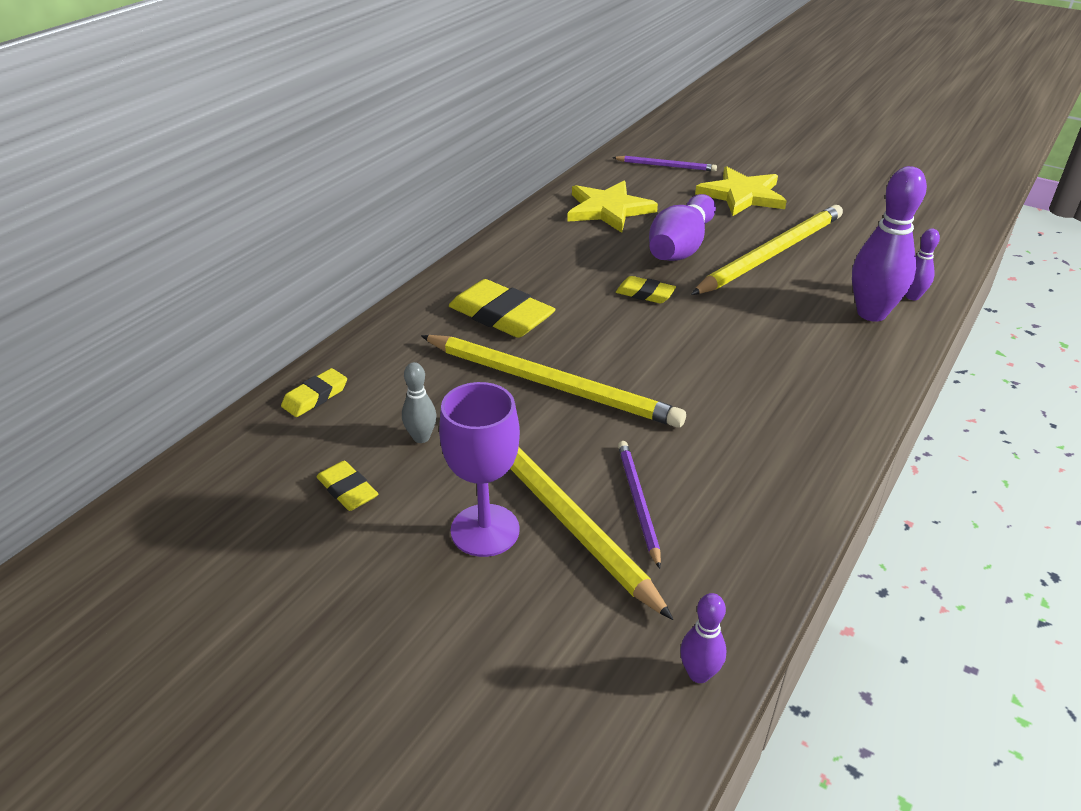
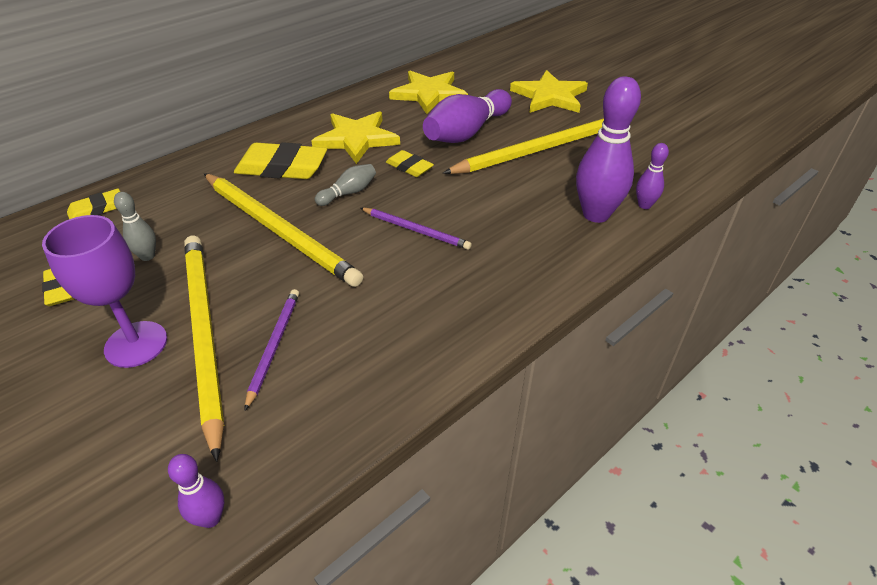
camera: 15 degrees right, 5 degrees up
(501, 315) = (282, 167): yellow eraser -> yellow eraser turned 45 degrees counterclockwise
(563, 271) = (356, 139): none -> yellow star
(598, 332) = (348, 193): none -> grey bowling pin
(666, 166) = (502, 65): purple pencil -> purple pencil (416, 230)

